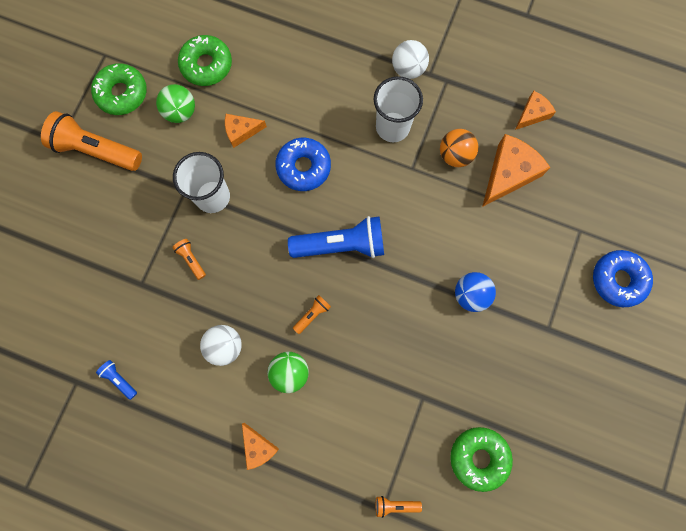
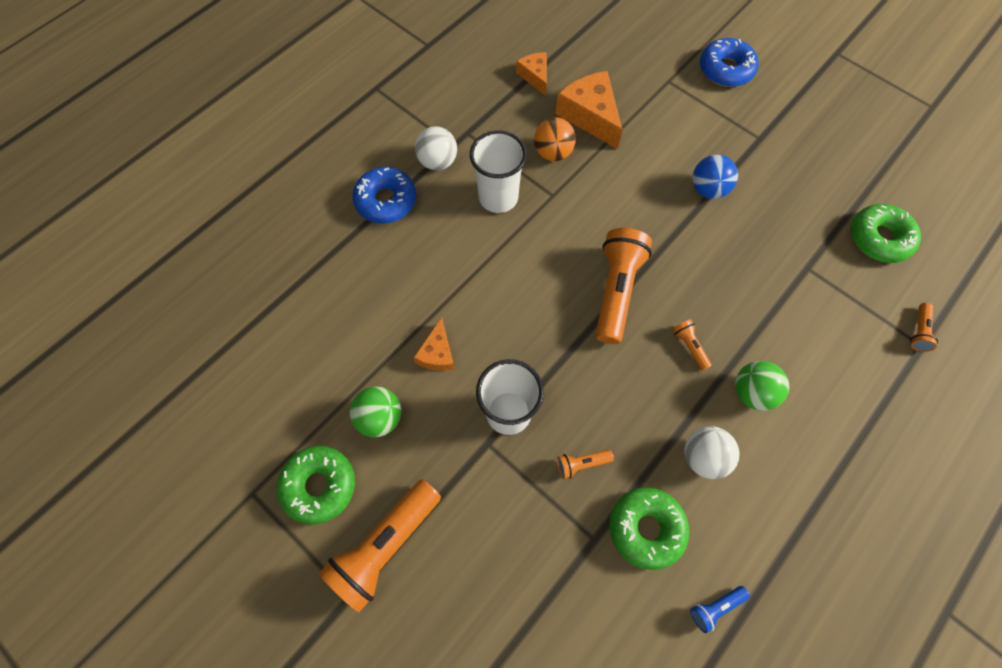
camera: 70 degrees left, 10 degrees down
(206, 65) = (331, 366): green donut -> green donut (646, 528)
(258, 447) = (834, 455): orange cheese -> none
(303, 167) = (510, 299): blue donut -> blue donut (386, 201)
(341, 245) = (616, 291): blue flashlight -> orange flashlight

